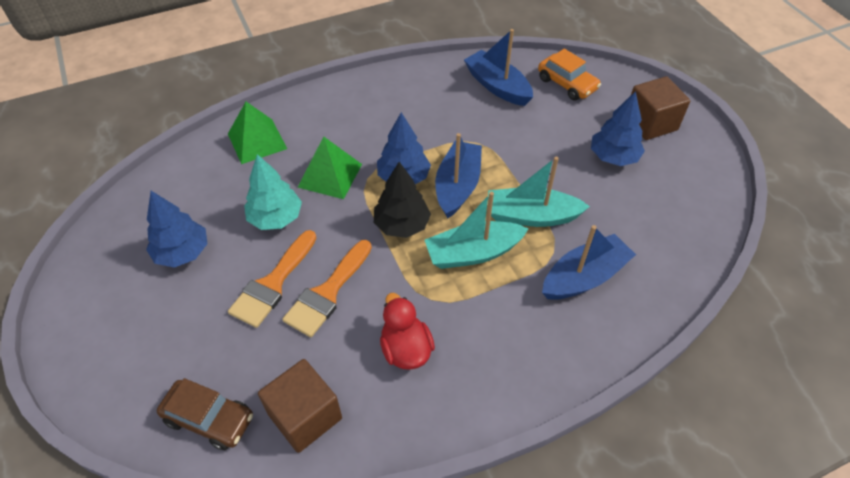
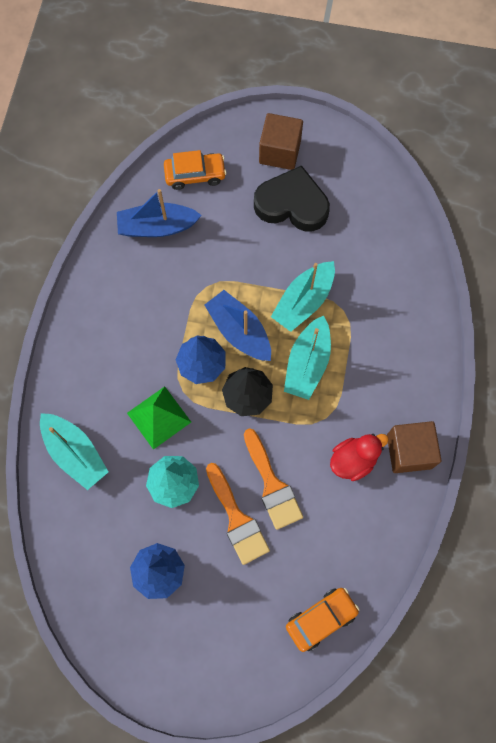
camera: 55 degrees left, 20 degrees up
(209, 419) = (321, 619): brown car -> orange car
(257, 141) = (75, 453): green pyramid -> turquoise boat
(305, 416) = (360, 555): brown cube -> brown cube (409, 451)
(406, 349) = (353, 460): red duck -> red duck turned 135 degrees clockwise
(584, 277) = (376, 307): blue boat -> none
(613, 157) = (292, 204): blue tree -> black heart

